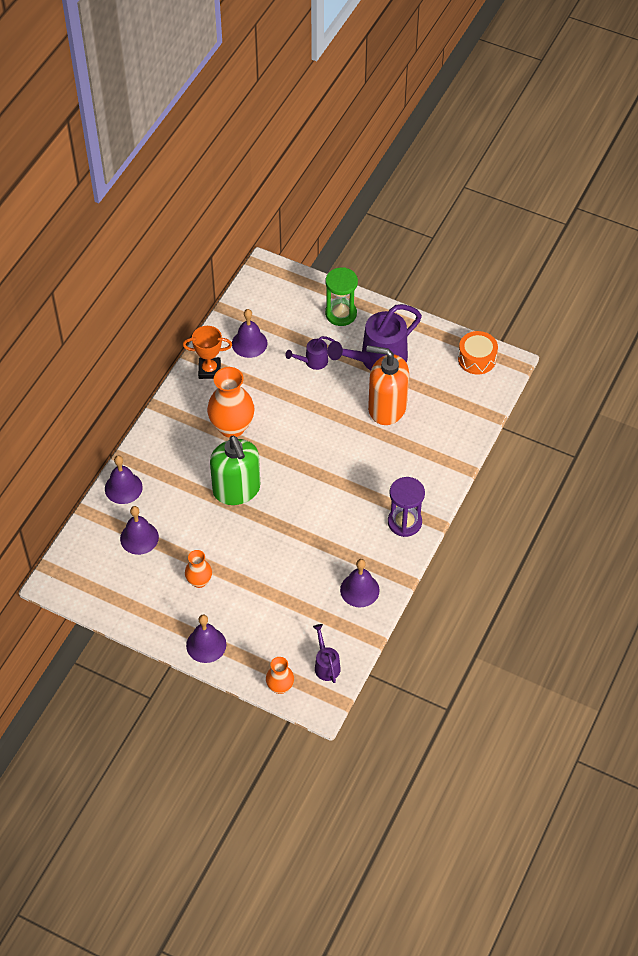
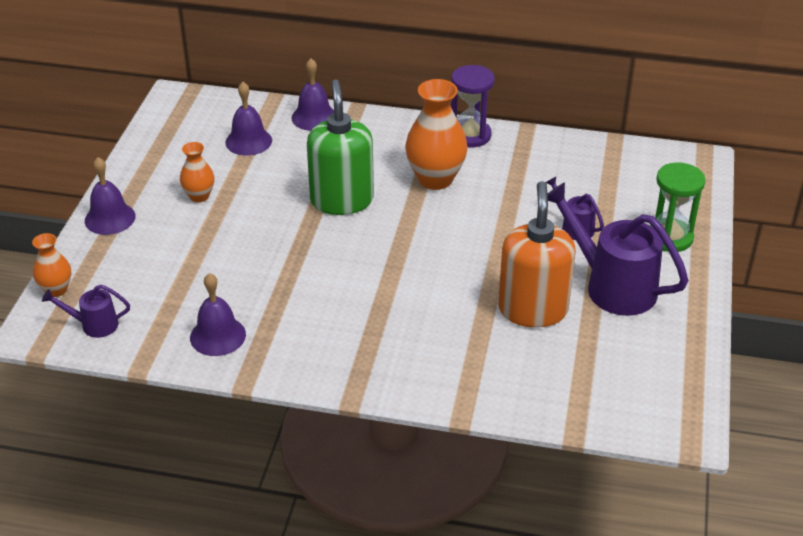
camera: 75 degrees right, 15 degrees down
(209, 370) = (513, 146): orange trophy -> none
(236, 490) = (342, 200): green soap dispenser -> green soap dispenser turned 120 degrees clockwise
(249, 343) = (572, 169): purple bell -> none
(326, 665) = (94, 325): purple watering can -> purple watering can turned 150 degrees counterclockwise
(404, 522) = (342, 361): purple hourglass -> purple hourglass (470, 135)
(477, 359) = (674, 391): orange drum -> none

